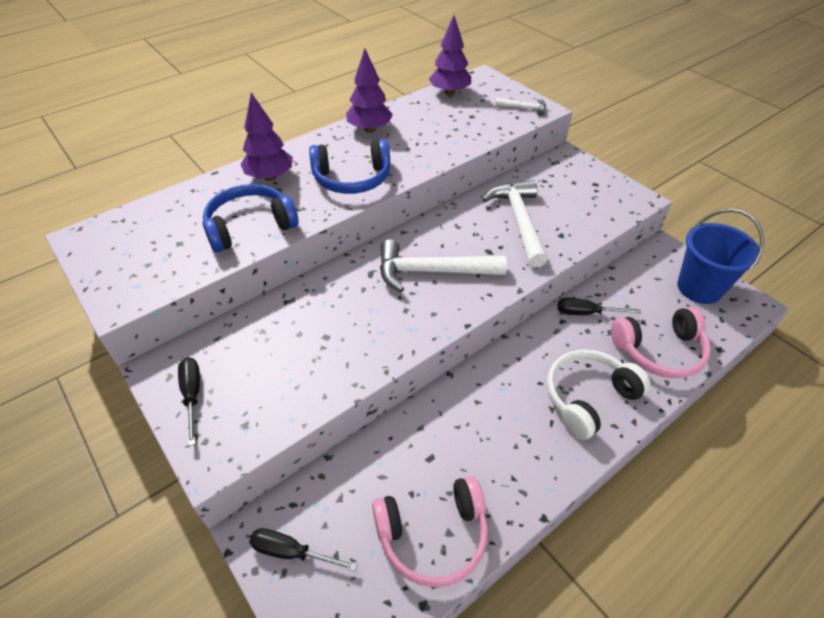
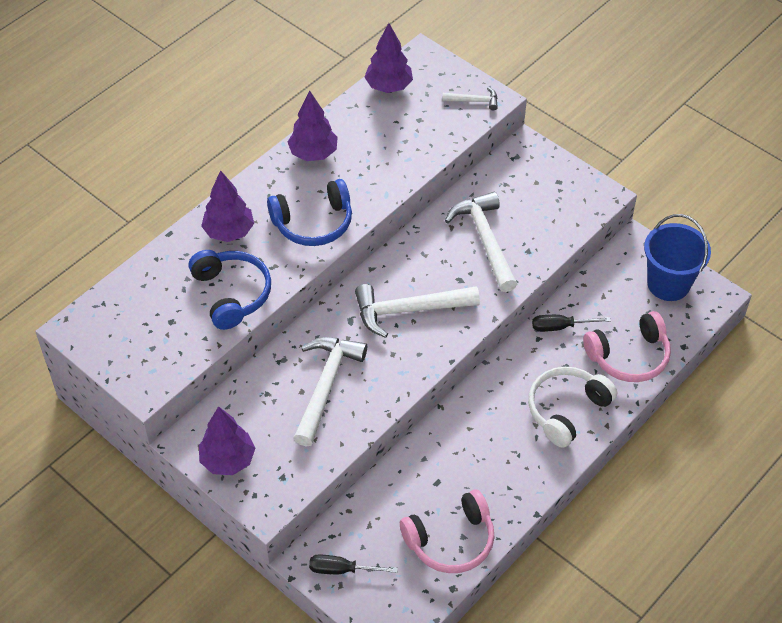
camera: 10 degrees left, 5 degrees up
(192, 395) = (228, 460): black screwdriver -> purple tree
(250, 226) = (231, 294): blue headphones -> blue headphones turned 105 degrees clockwise
(326, 332) = (326, 386): none -> white hammer

